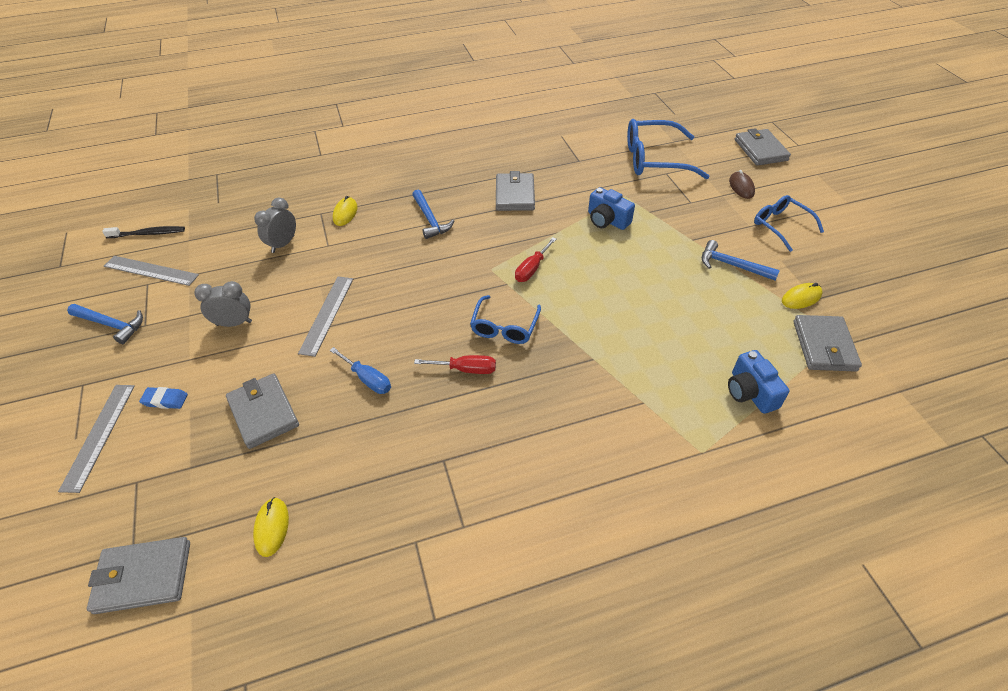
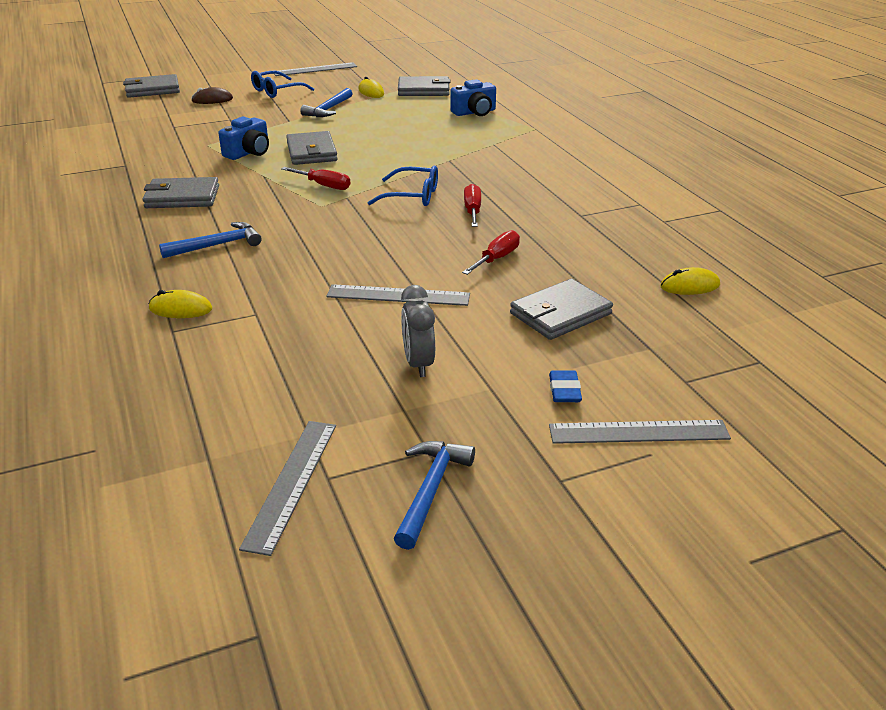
camera: 95 degrees left, 15 degrees down
(143, 577) = (781, 346): grey wallet -> grey wallet (312, 152)
(148, 234) = (173, 521): black toothbrush -> none
(283, 244) = (244, 352): grey clock -> none
(367, 379) = (496, 259): blue screwdriver -> red screwdriver
(655, 159) = (145, 130): blue glasses -> none
(869, 250) = (315, 69): none -> grey ruler

